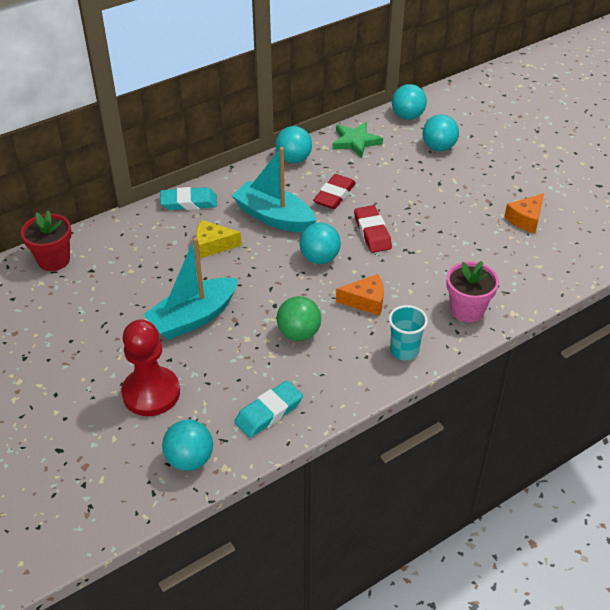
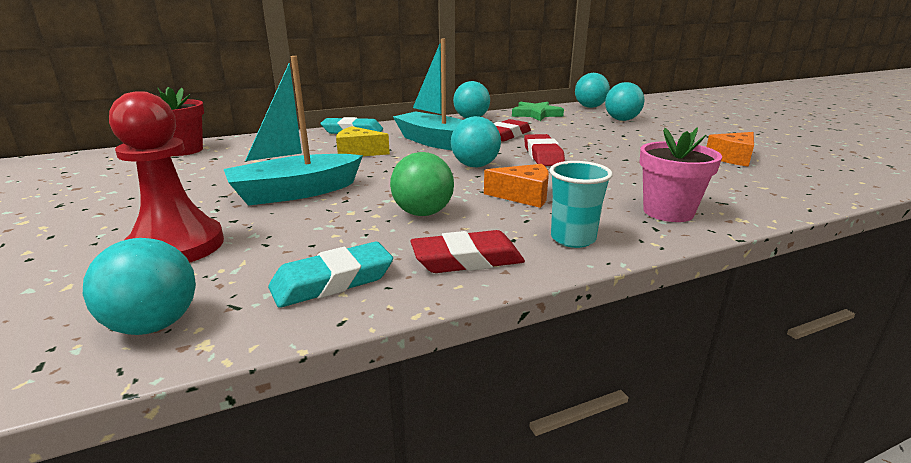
camera: 10 degrees right, 20 degrees down
(342, 381) = (467, 260): none -> red eraser

